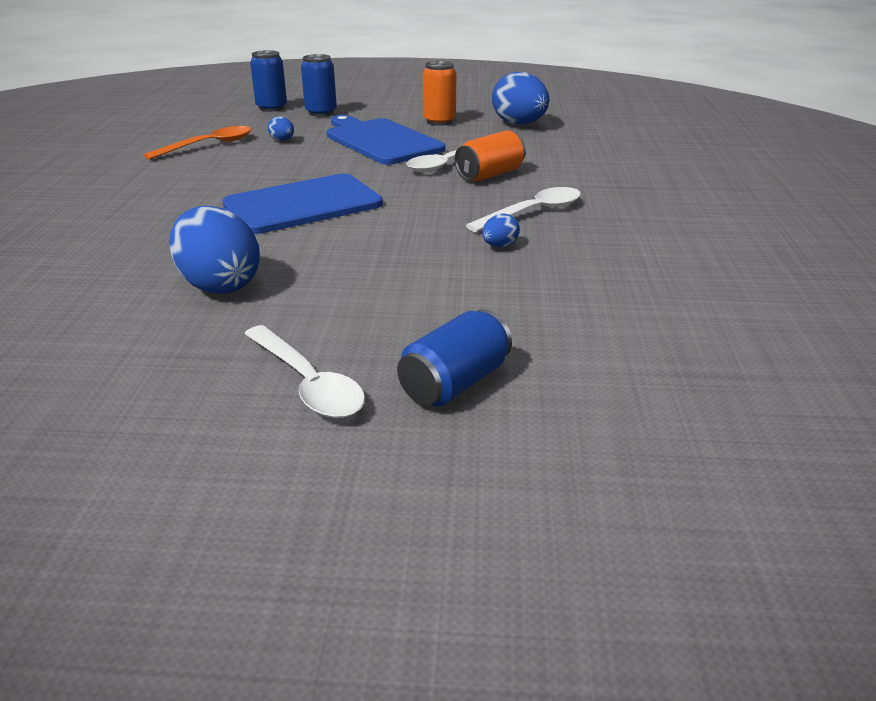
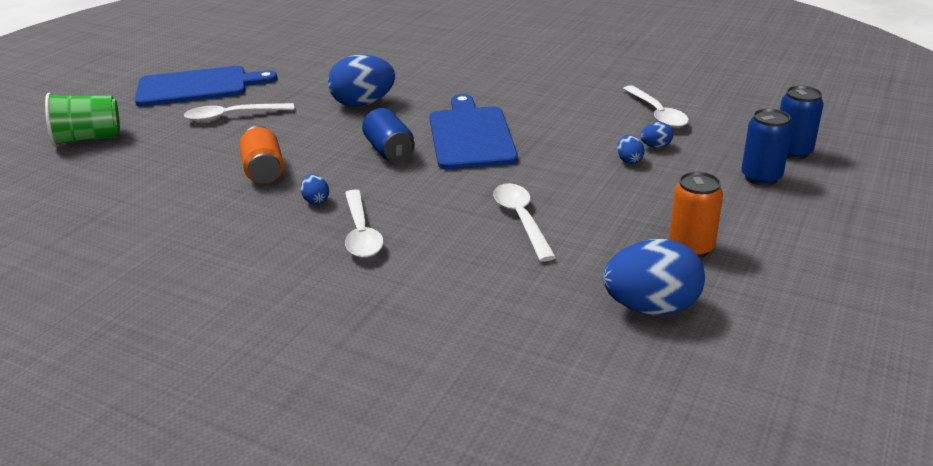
camera: 115 degrees right, 0 degrees up
(209, 145) = (657, 114): orange spoon -> white spoon
(316, 145) = (629, 160): none -> blue egg
(381, 141) = (626, 196): blue cutting board -> blue cutting board (197, 87)
(455, 383) = (182, 150): blue can -> blue can (389, 151)
(490, 175) = (473, 235): orange can -> orange can (264, 171)
(494, 527) = (88, 139): none -> green cup

